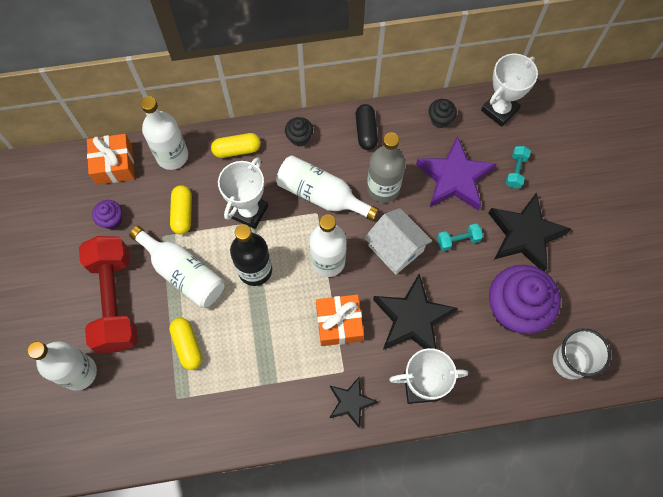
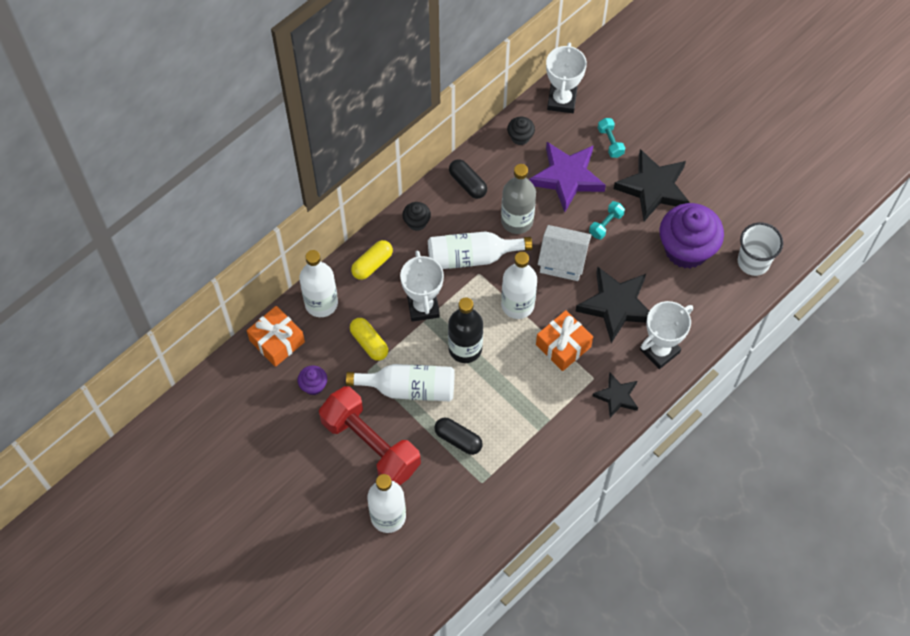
camera: 35 degrees left, 5 degrees down
(187, 345) = (458, 439): yellow capsule -> black capsule

